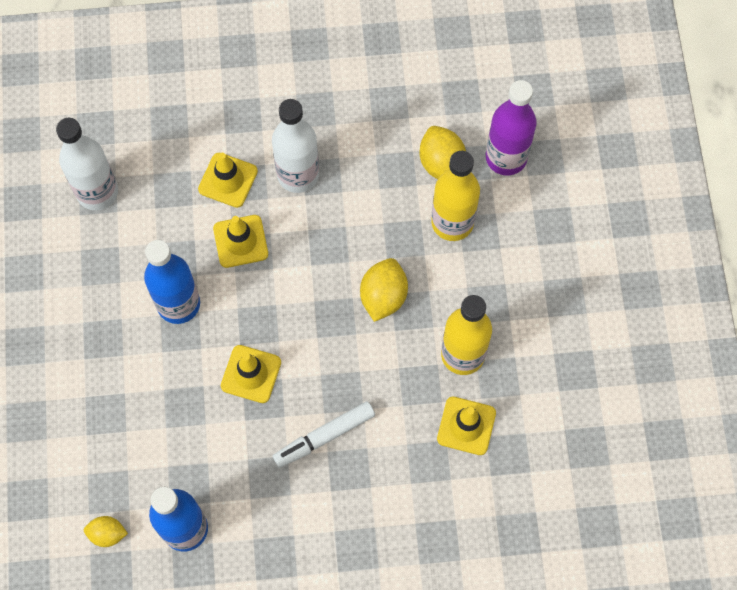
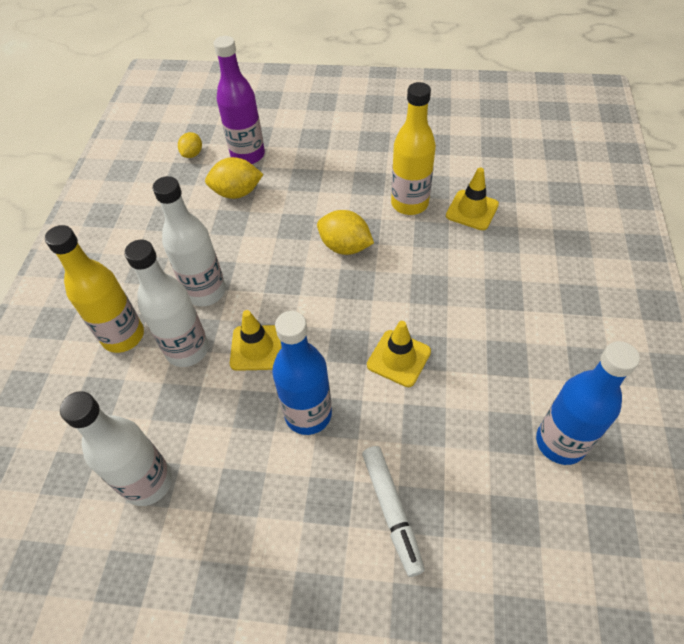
camera: 75 degrees left, 15 degrees down
(107, 534) = (566, 527): yellow lemon -> yellow lemon (192, 154)
(228, 180) = (187, 350): yellow traffic cone -> white bottle
(324, 436) = (470, 308): white marker -> white marker (391, 511)
(452, 222) = (291, 193): yellow bottle -> yellow bottle (123, 336)

